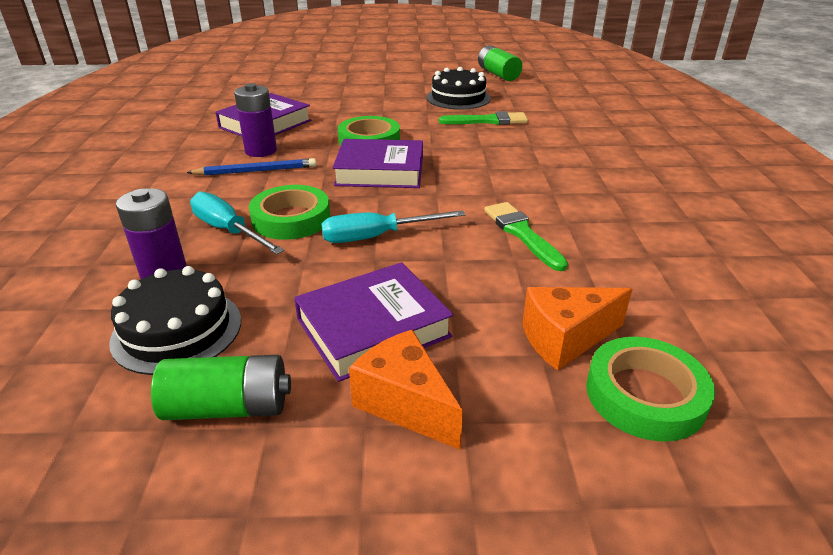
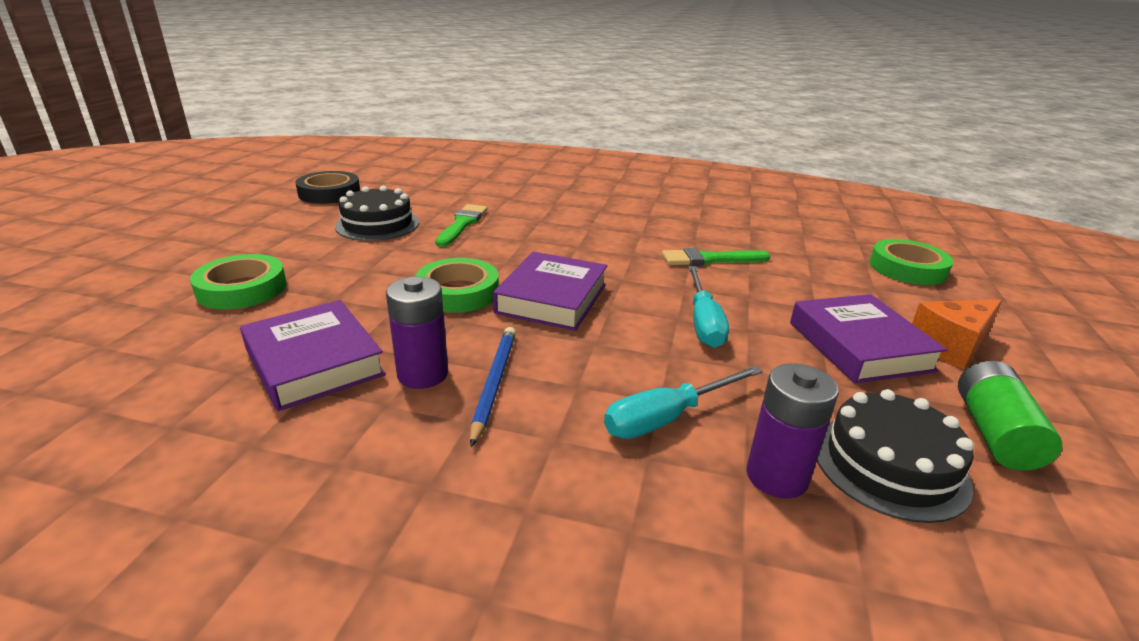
camera: 75 degrees left, 5 degrees down
(291, 218) = (649, 368): green tape -> green tape (242, 288)
(498, 74) = (329, 193): green battery -> black tape
(565, 339) = (857, 277): orange cheese -> none

